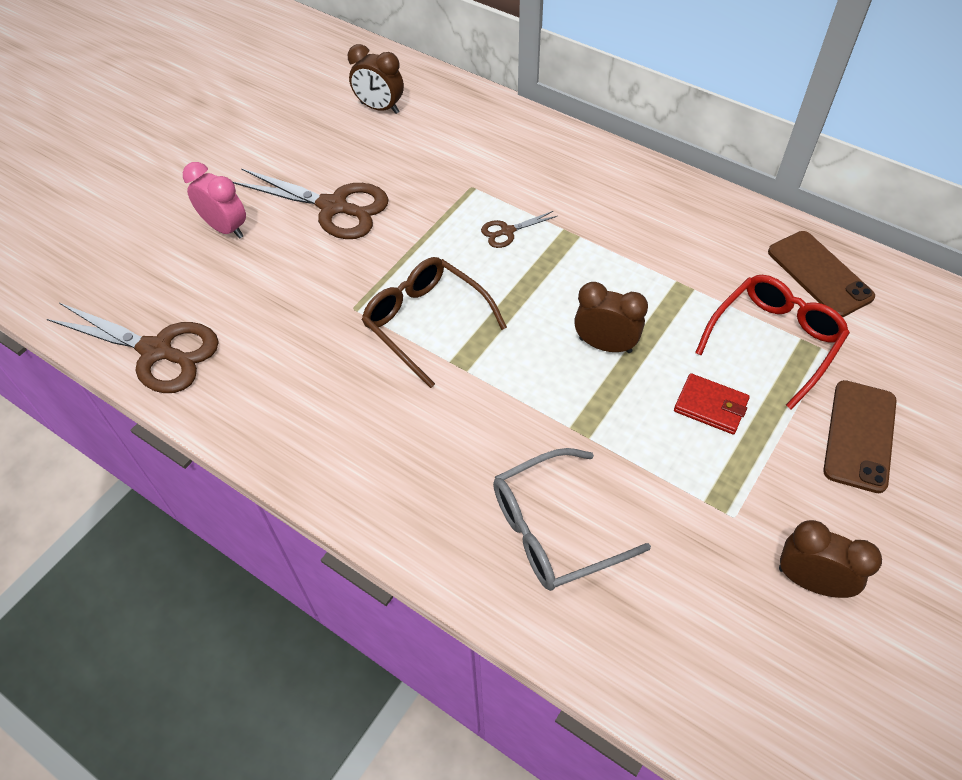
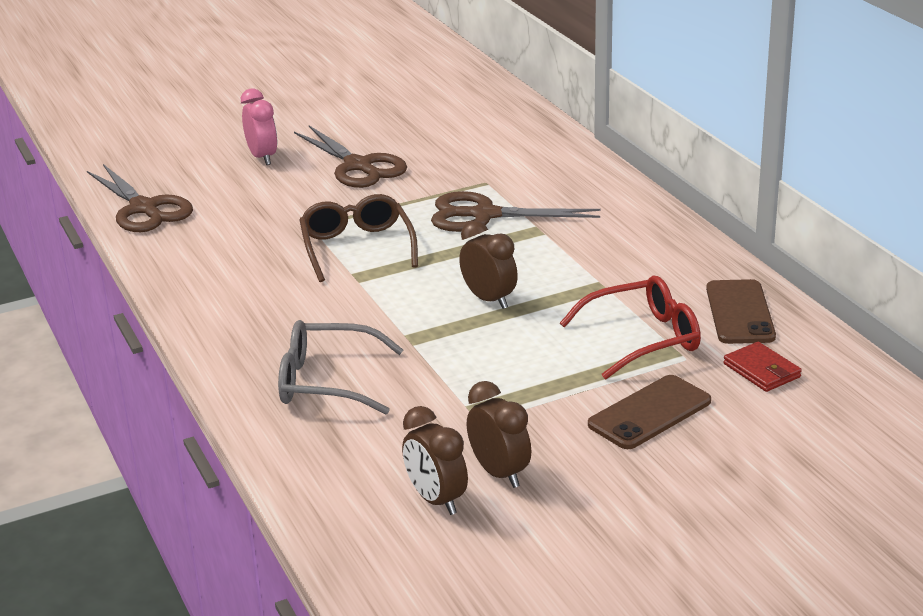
camera: 30 degrees right, 25 degrees down
(379, 108) = (462, 118): brown clock -> brown clock (436, 500)
(507, 231) = (484, 215): brown scissors -> brown scissors, size x2.14
(710, 406) = (537, 358): red wallet -> red wallet (762, 370)

